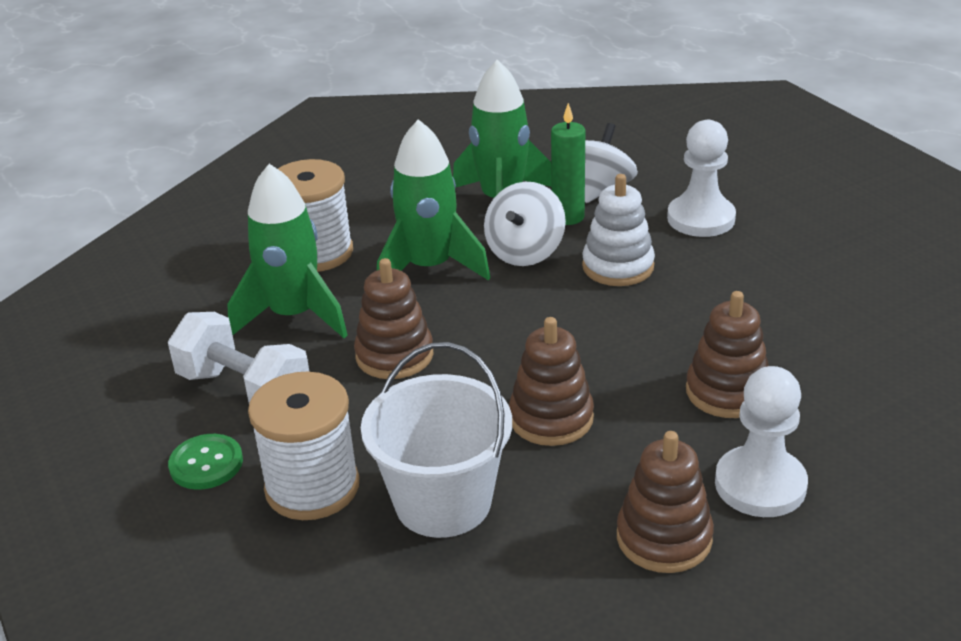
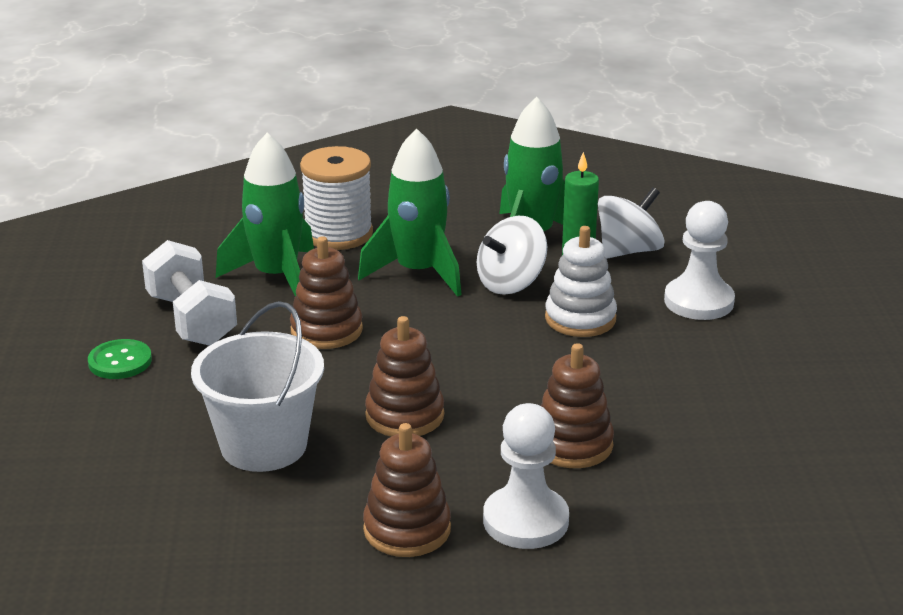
camera: 25 degrees right, 5 degrees down
(312, 487) = (179, 403): white spool -> none

